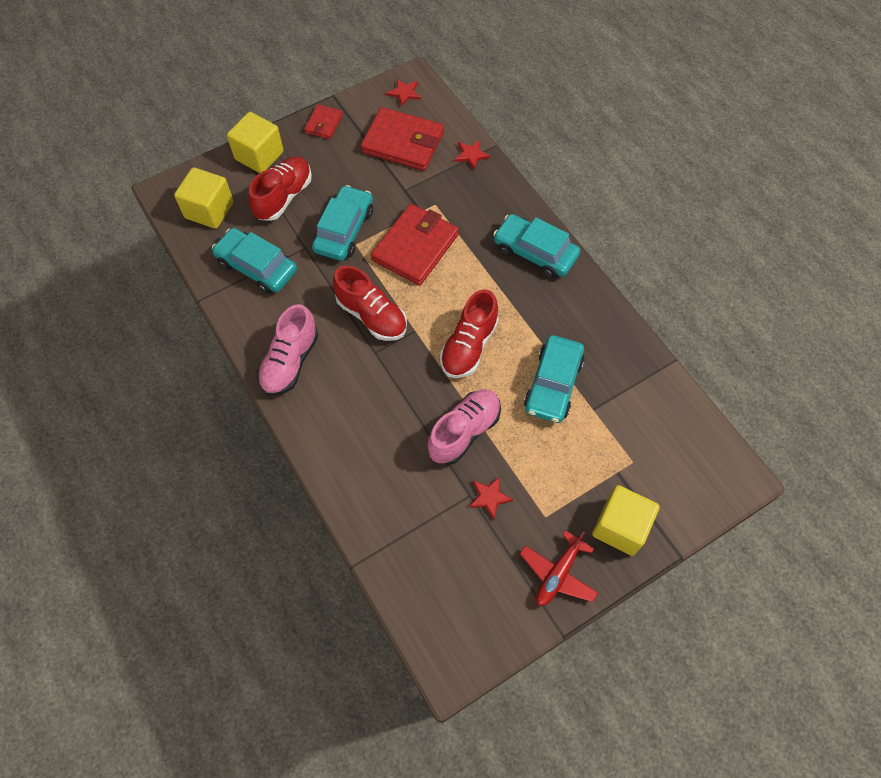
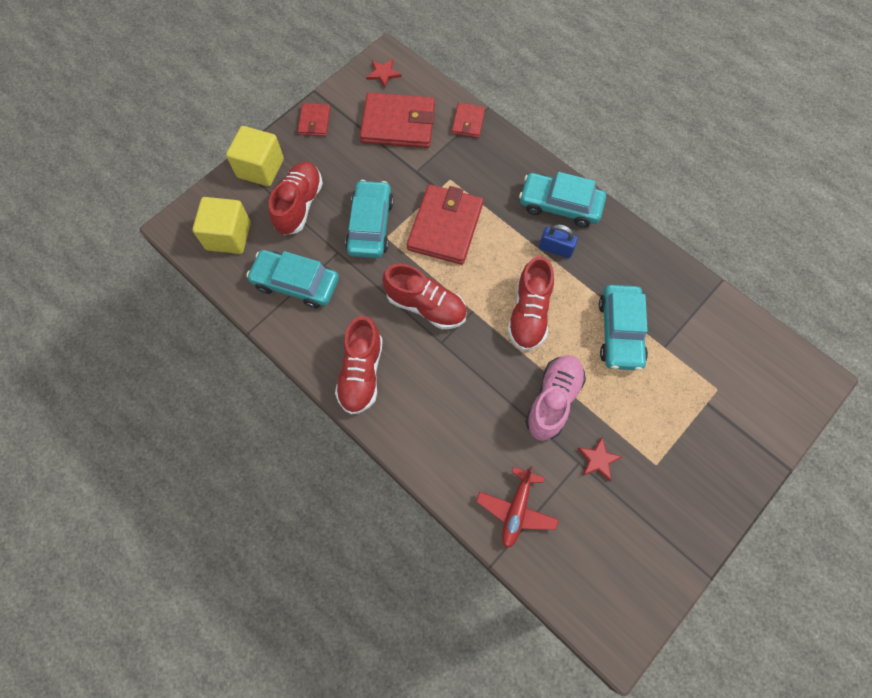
camera: 15 degrees left, 5 degrees up
(290, 362) = (361, 373): pink shoe -> red shoe
(471, 155) = (468, 122): red star -> red wallet
(516, 292) = (555, 249): none -> blue padlock
(558, 574) = (686, 518): red plane -> red plane (516, 510)
(620, 527) = (727, 456): yellow cube -> none

